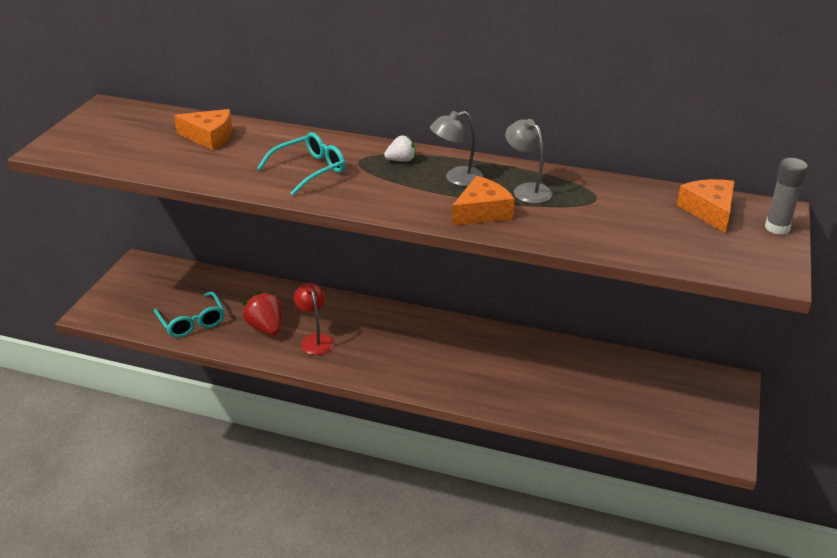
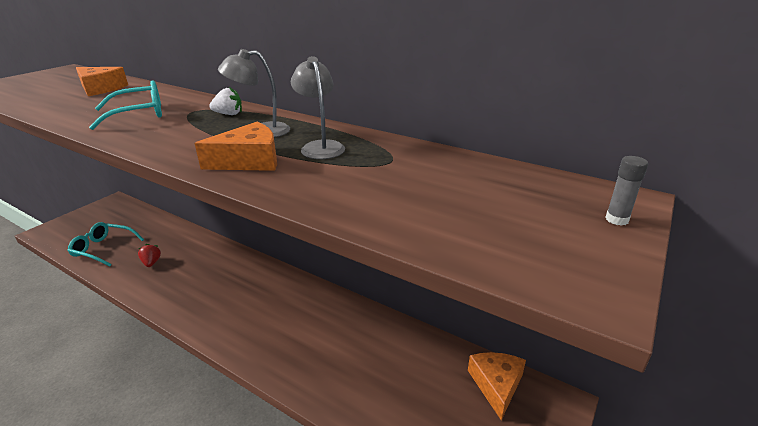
camera: 15 degrees right, 5 degrees down
(192, 321) = (104, 249): turquoise glasses -> turquoise glasses turned 120 degrees clockwise
(266, 328) = (151, 263): red strawberry -> red strawberry, size x0.60
(315, 340) = (179, 279): red lamp -> none
(709, 211) = (524, 188): orange cheese -> orange cheese (496, 385)
(777, 228) = (616, 219): grey glue stick -> grey glue stick, size x0.60

